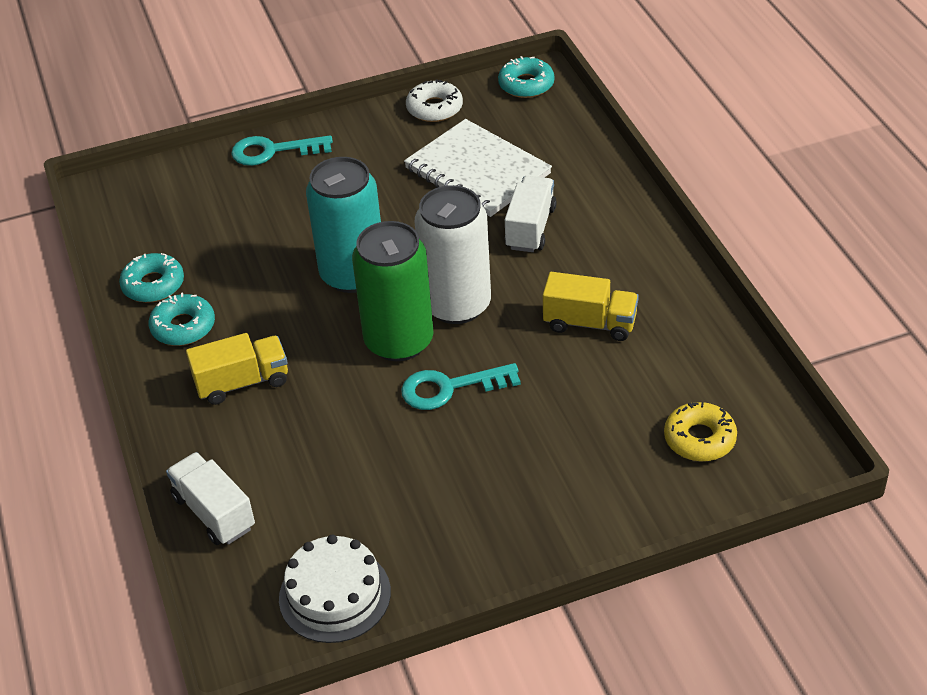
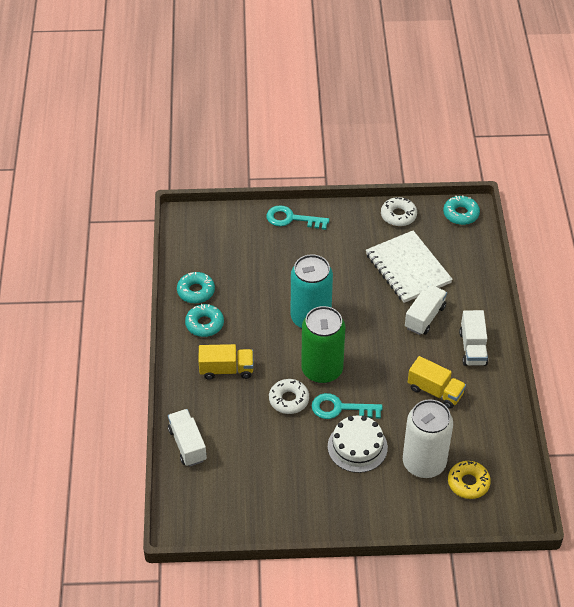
camera: 15 degrees right, 5 degrees up
(335, 595) = (236, 512): white cake -> white cake (357, 447)
(361, 398) = (289, 400): none -> white donut
(457, 305) = (363, 356): white can -> white can (424, 463)
(621, 250) = (472, 348): none -> white truck

